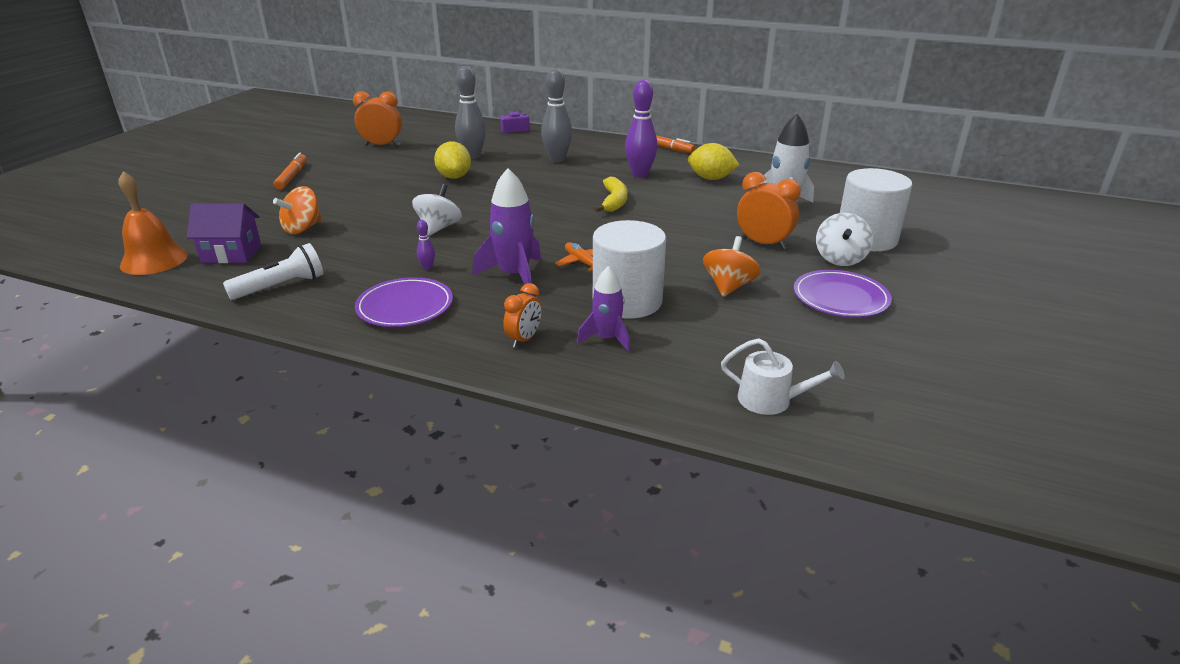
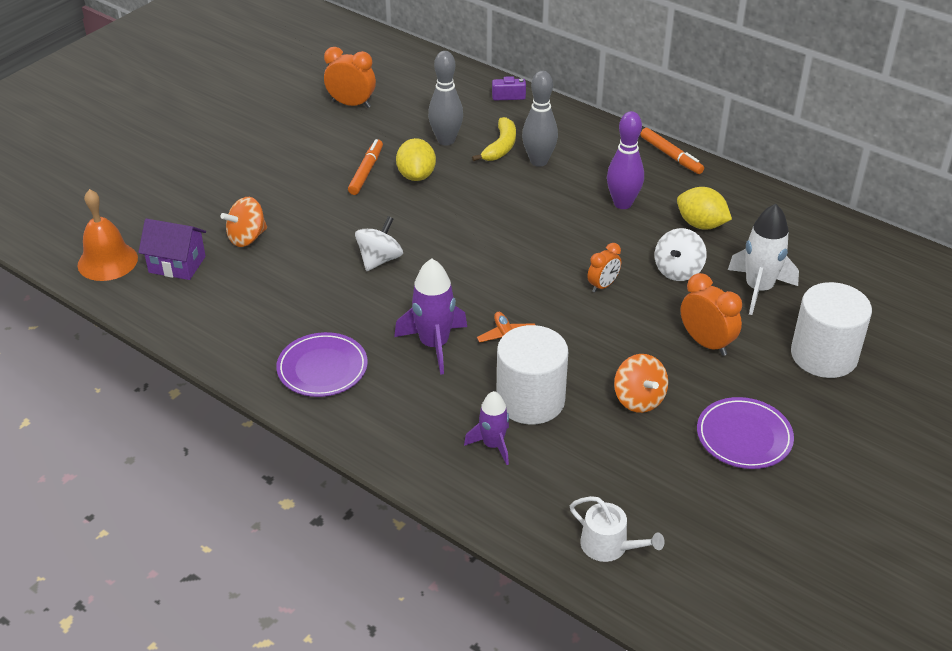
camera: 15 degrees right, 10 degrees up
(281, 286) = (216, 320): white flashlight -> none
(292, 176) = (248, 148): orange marker -> orange marker (366, 171)
(427, 267) = (355, 318): purple bowling pin -> none
(524, 339) = (418, 431): orange clock -> orange clock (603, 285)
(614, 201) = (575, 247): yellow banana -> yellow banana (500, 147)
(728, 286) = (639, 399): orange spinning top -> orange spinning top turned 120 degrees clockwise
(840, 259) = (776, 381): white spinning top -> white spinning top (678, 270)

